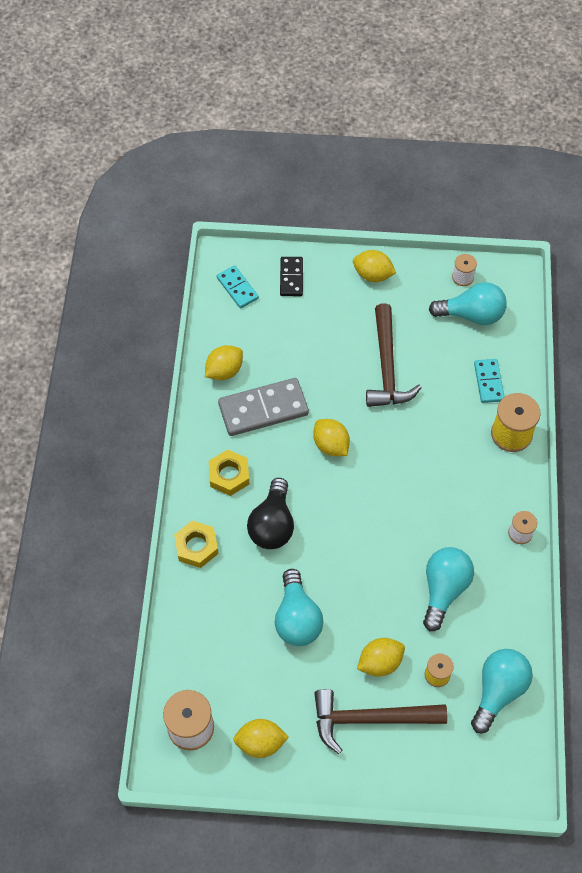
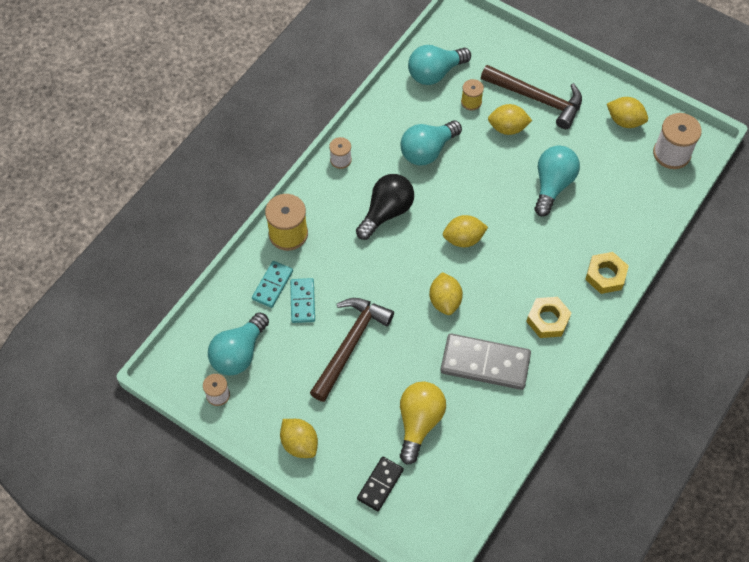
camera: 150 degrees left, 0 degrees up
(224, 371) = (501, 419): yellow lemon -> yellow lemon (463, 239)
(237, 288) = (440, 502): turquoise domino -> turquoise domino (302, 301)
(272, 525) = (533, 261): black light bulb -> black light bulb (386, 212)
(289, 335) = (419, 423): none -> yellow light bulb
(471, 315) = (239, 353): turquoise light bulb -> turquoise light bulb turned 90 degrees counterclockwise

